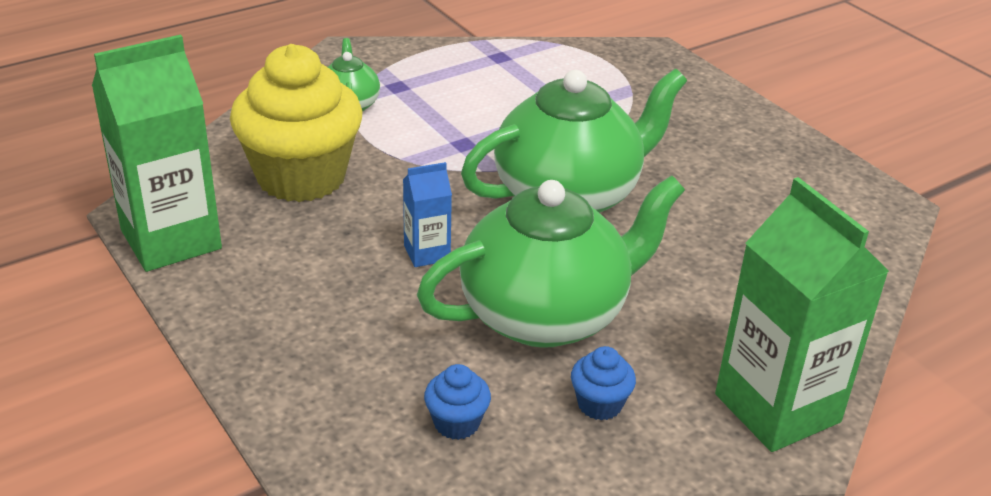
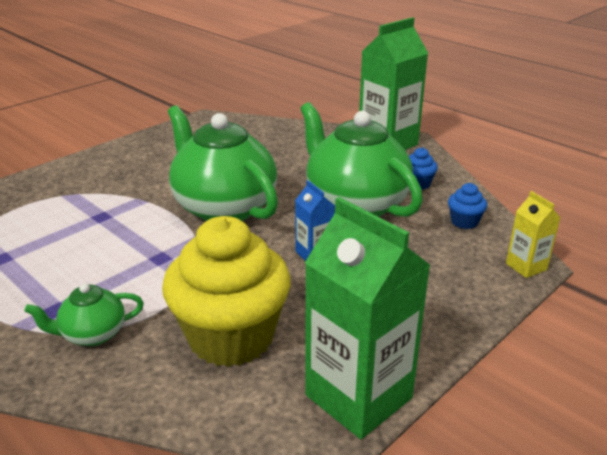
camera: 100 degrees left, 5 degrees down
(309, 450) = (526, 266): none -> yellow carton

